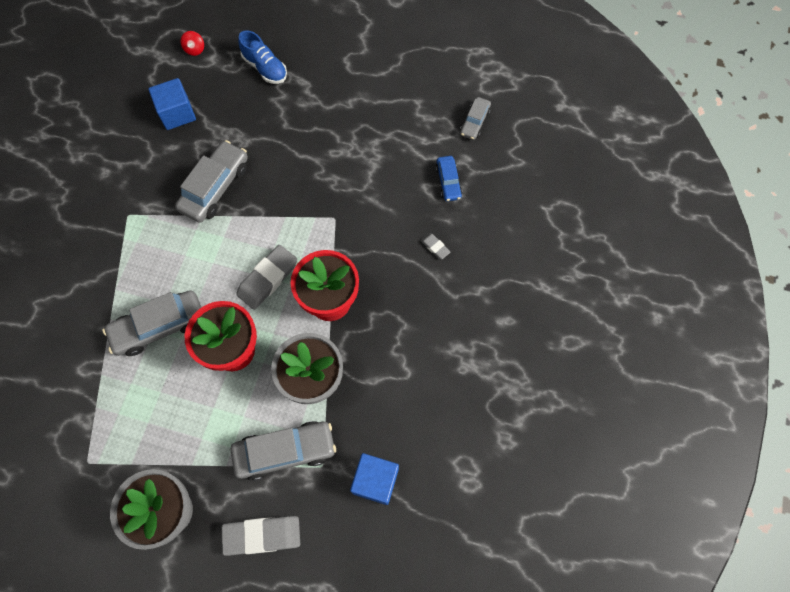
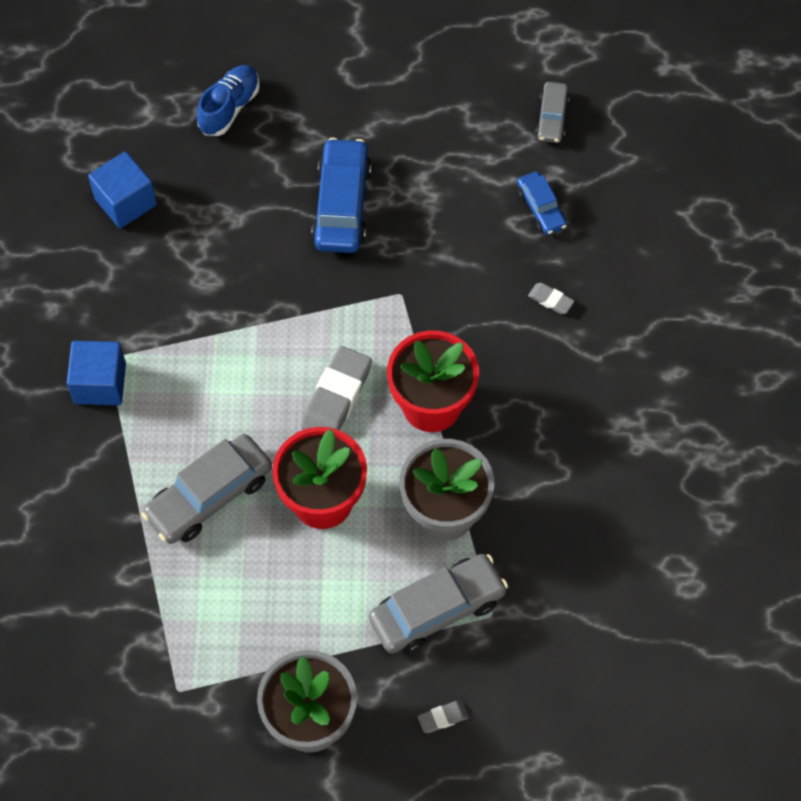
camera: 15 degrees left, 5 degrees down
(195, 49) = (117, 104): red spinning top -> none
(215, 187) = (219, 292): grey car -> none
(262, 535) = (443, 718): grey eraser -> grey eraser, size x0.49
(265, 68) = (229, 108): blue shoe -> blue shoe turned 90 degrees counterclockwise
(316, 148) = (342, 205): none -> blue car
(375, 481) = (567, 614): blue cube -> blue cube (100, 383)

